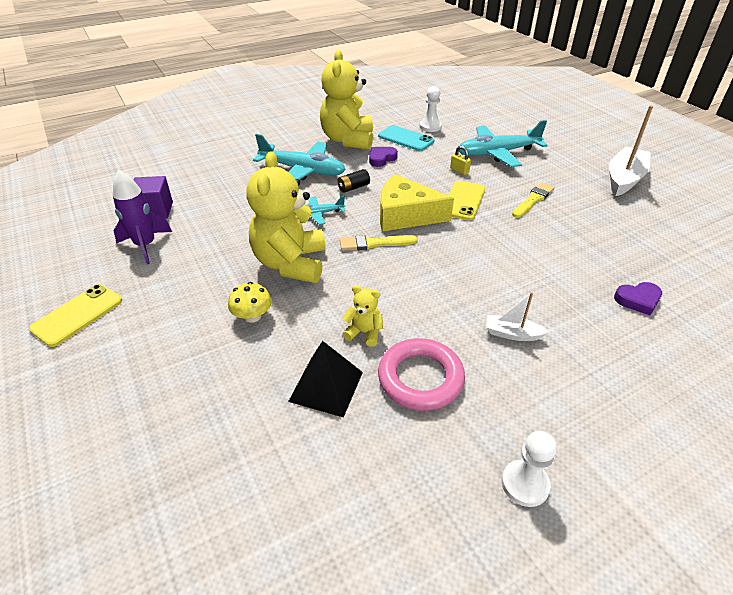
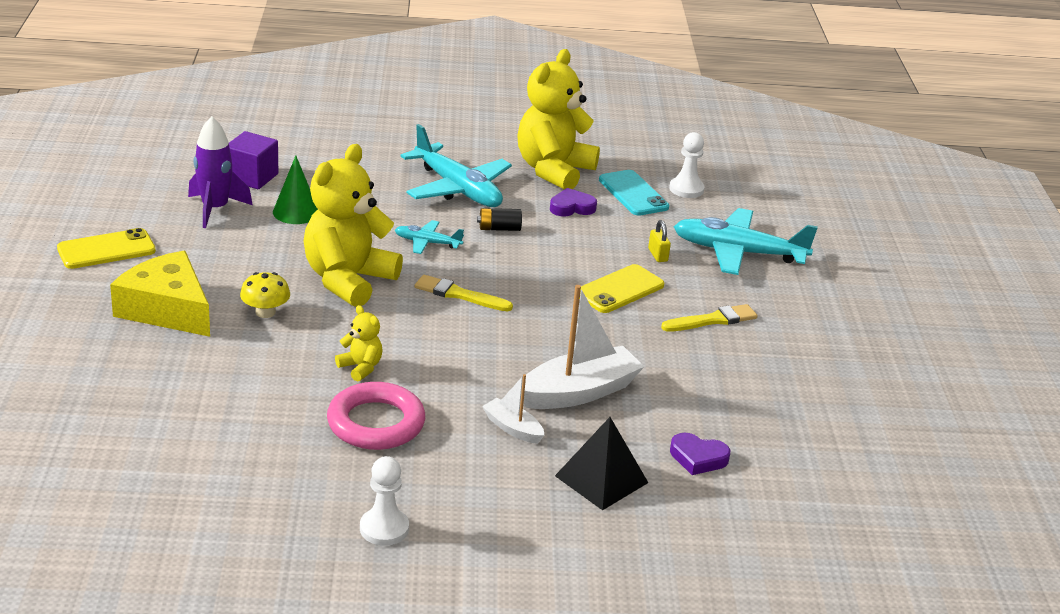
camera: 25 degrees right, 10 degrees down
(209, 225) = (296, 212): none -> green cone
(326, 386) = (281, 393): black pyramid -> black pyramid (601, 479)
(405, 215) = (529, 279): yellow cheese -> yellow cheese (167, 309)
(624, 179) = (876, 342): white boat -> white boat (578, 392)

